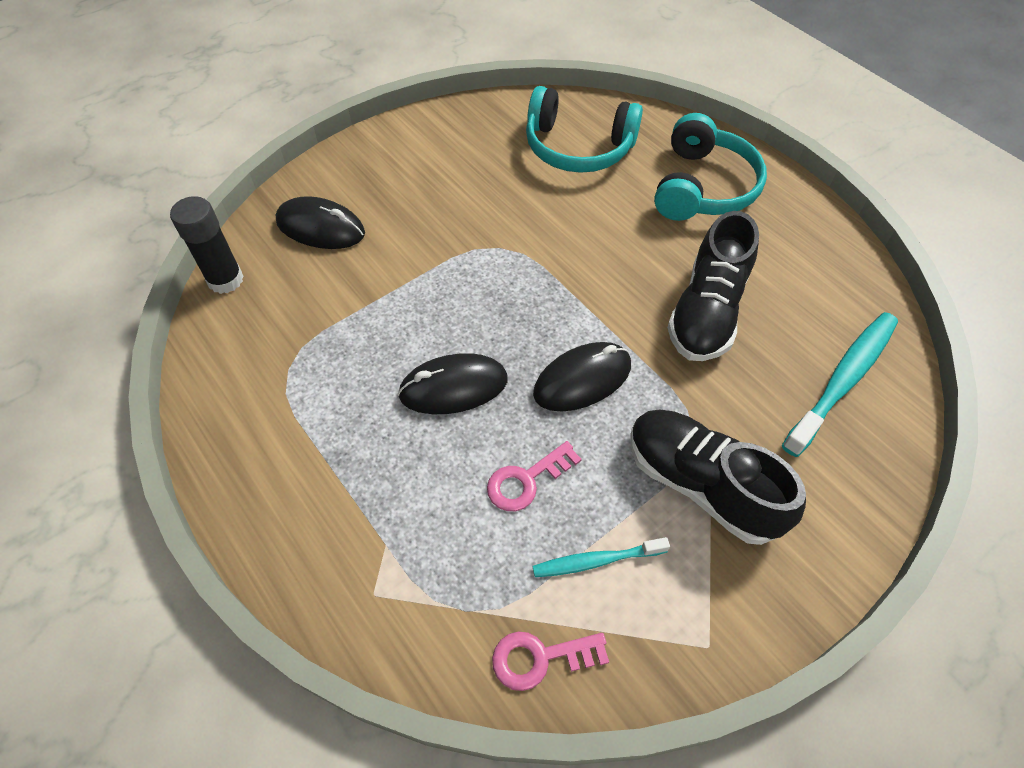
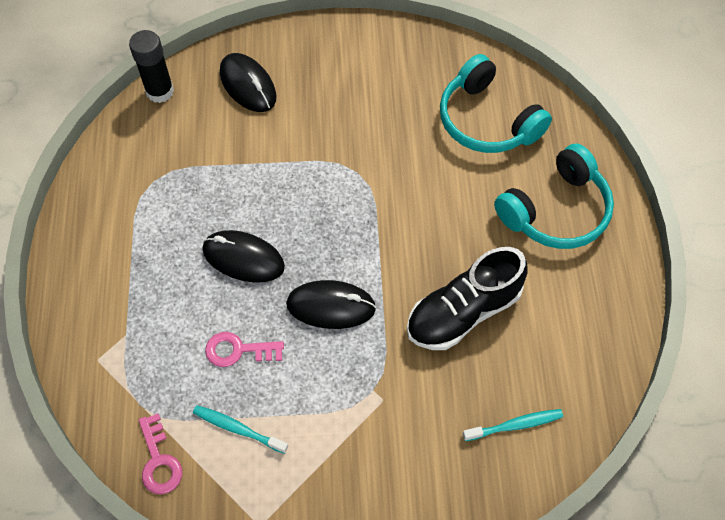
camera: 35 degrees right, 5 degrees up
(540, 658) = (159, 461): pink key -> pink key turned 135 degrees counterclockwise
(701, 484) = (346, 428): black shoe -> none
(842, 380) = (515, 425): turquoise toothbrush -> turquoise toothbrush, size x0.57

